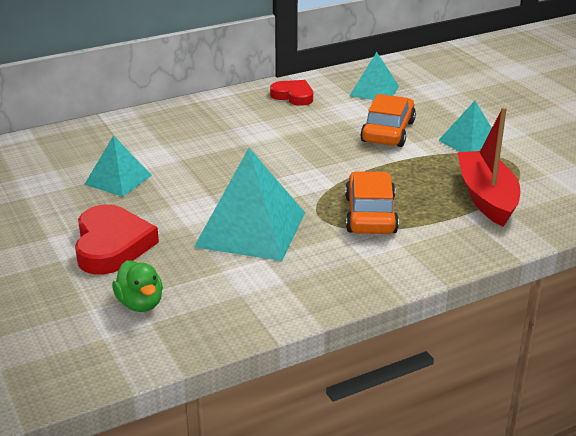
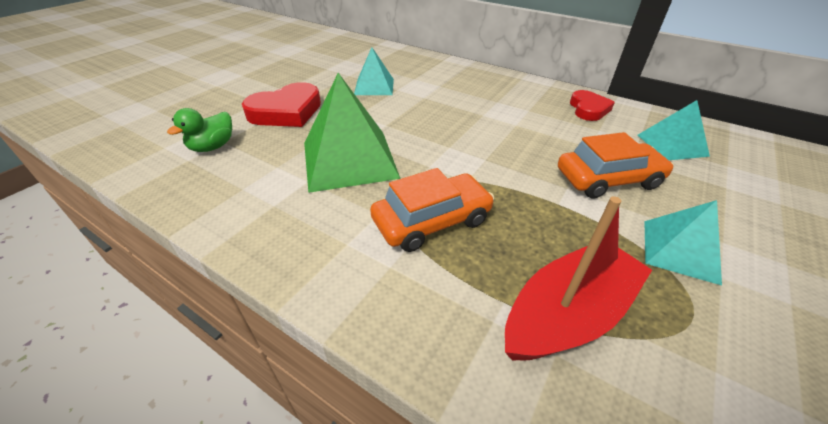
camera: 60 degrees right, 10 degrees up
(250, 229) = (349, 159): turquoise pyramid -> green pyramid

